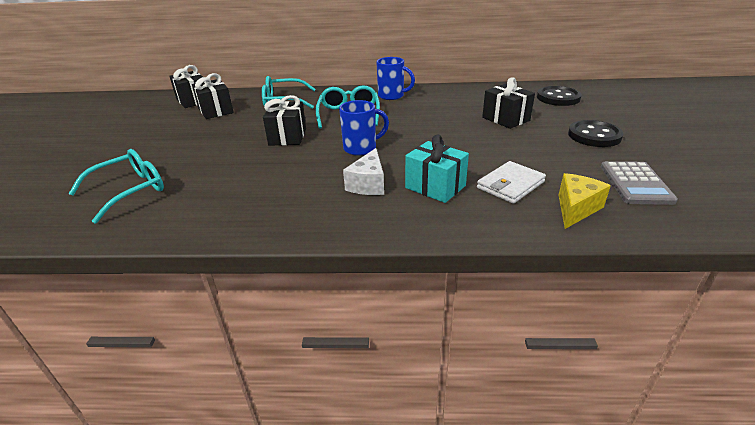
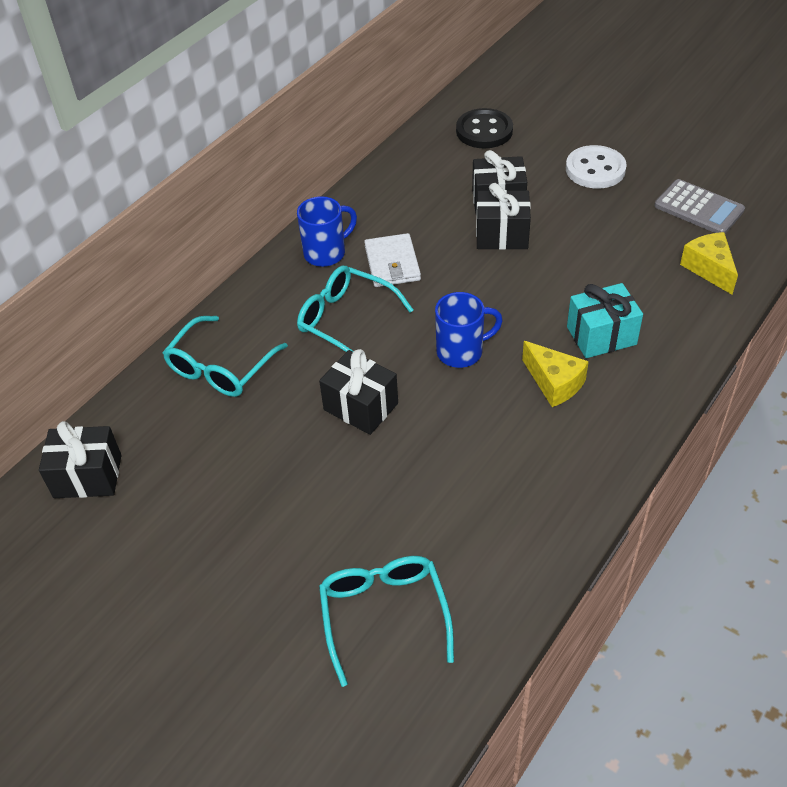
camera: 55 degrees left, 15 degrees up
(215, 111) = (172, 458): black gift -> black gift (502, 235)
(361, 148) = (461, 351): blue mug -> blue mug turned 60 degrees clockwise
(368, 184) = (554, 383): white cheese -> yellow cheese
(510, 185) = (640, 283): white wallet -> white wallet (392, 263)
(594, 136) = (595, 169): black button -> white button

